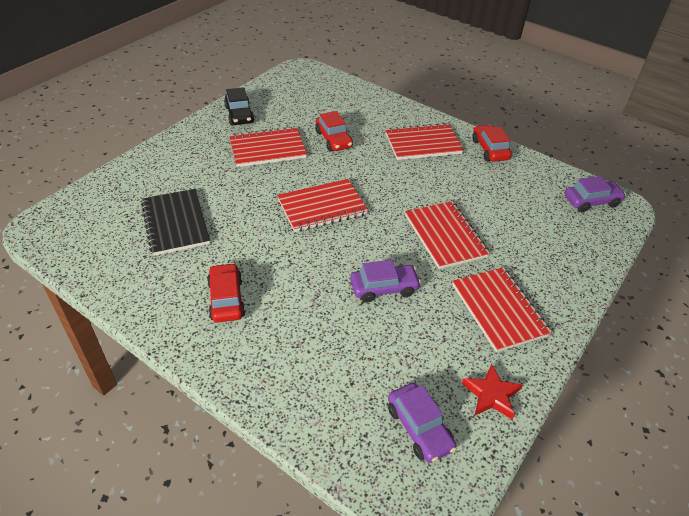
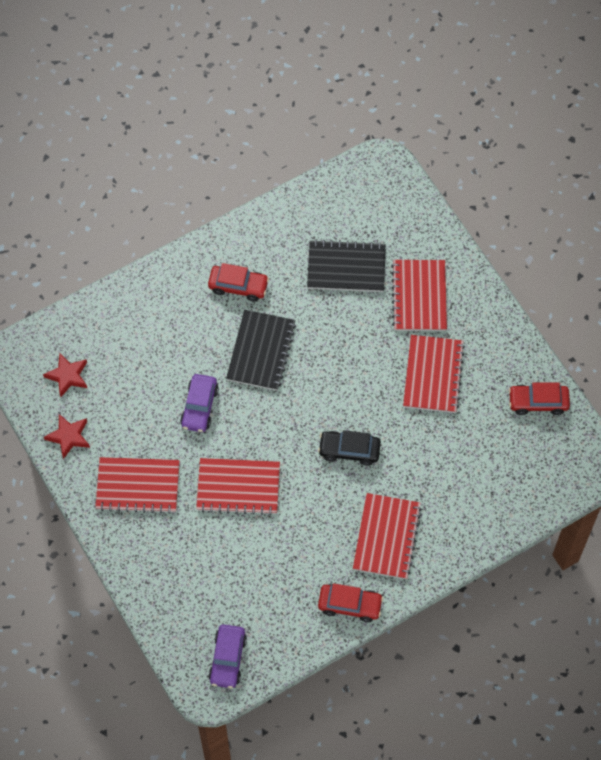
camera: 115 degrees right, 20 degrees up
(239, 115) = (509, 365): black car -> black car (349, 450)
(297, 259) = (261, 351): none -> black notebook
(322, 207) = (320, 395): red notebook -> red notebook (419, 296)
(333, 139) = (427, 446): red car -> red car (538, 402)
(419, 428) = (67, 376): purple car -> red star

